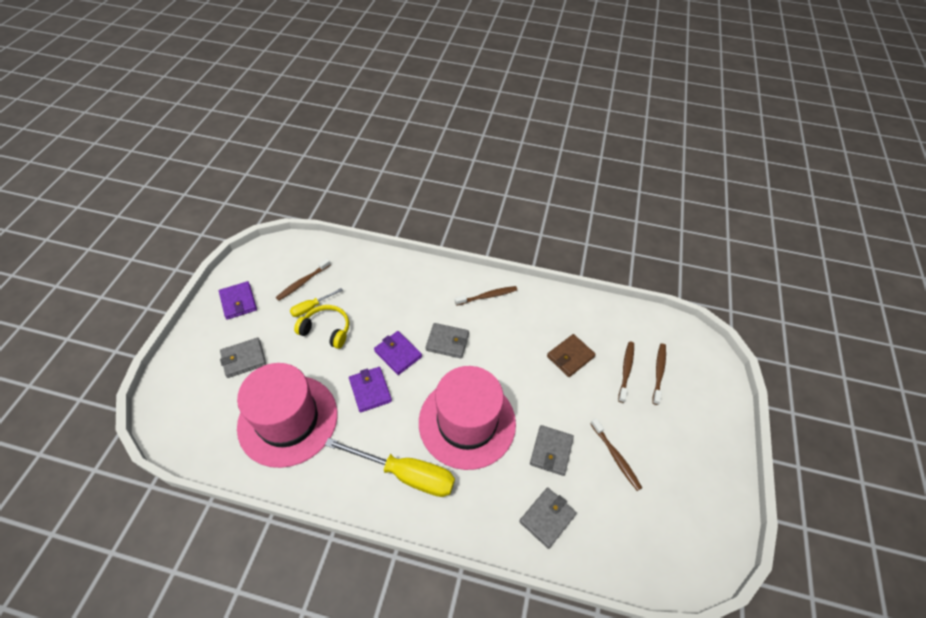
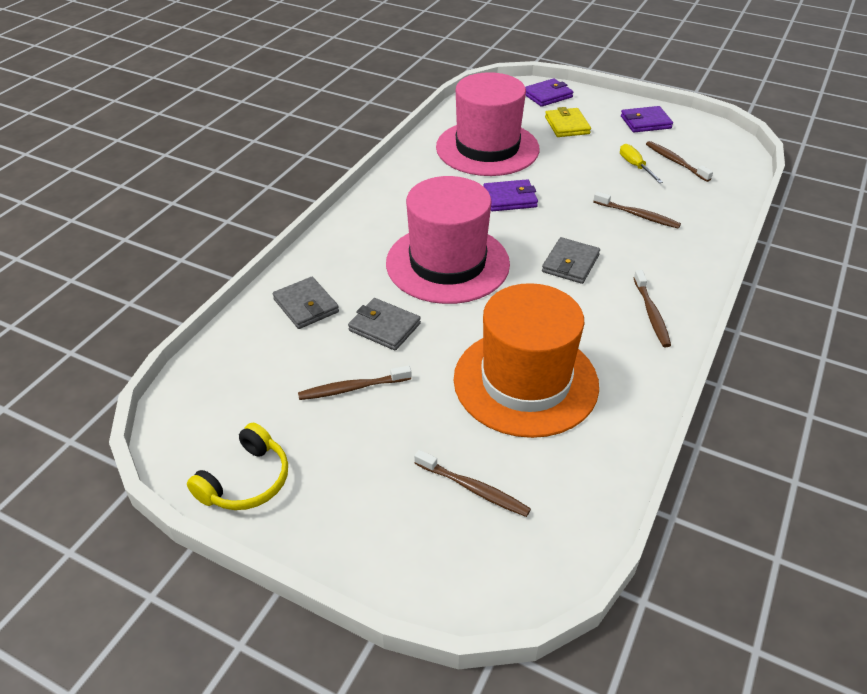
camera: 105 degrees right, 10 degrees down
(244, 359) = (567, 125): grey wallet -> yellow wallet
(326, 330) = (600, 175): yellow headphones -> yellow headphones (246, 481)
(398, 354) = (557, 222): purple wallet -> purple wallet (547, 95)
(405, 474) = (401, 213): yellow screwdriver -> none
(570, 357) = (525, 382): brown wallet -> orange hat
(626, 370) = (487, 444): brown toothbrush -> brown toothbrush (637, 215)

